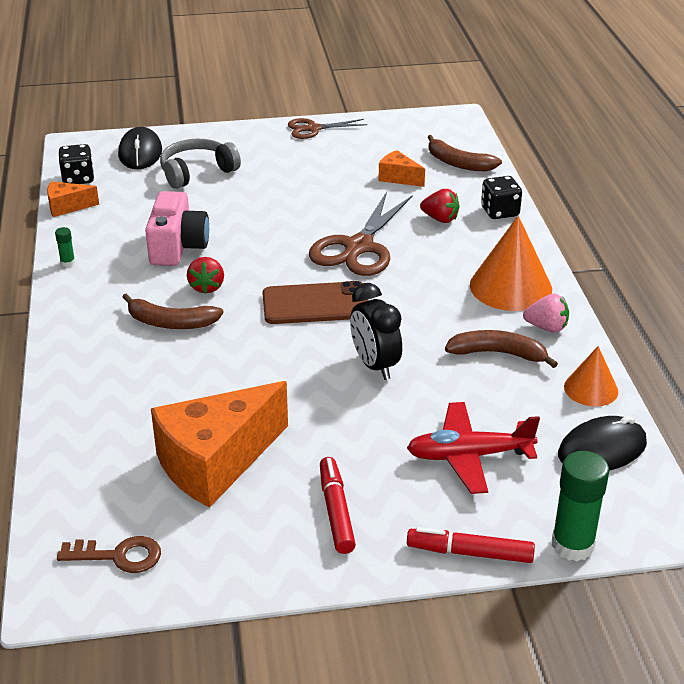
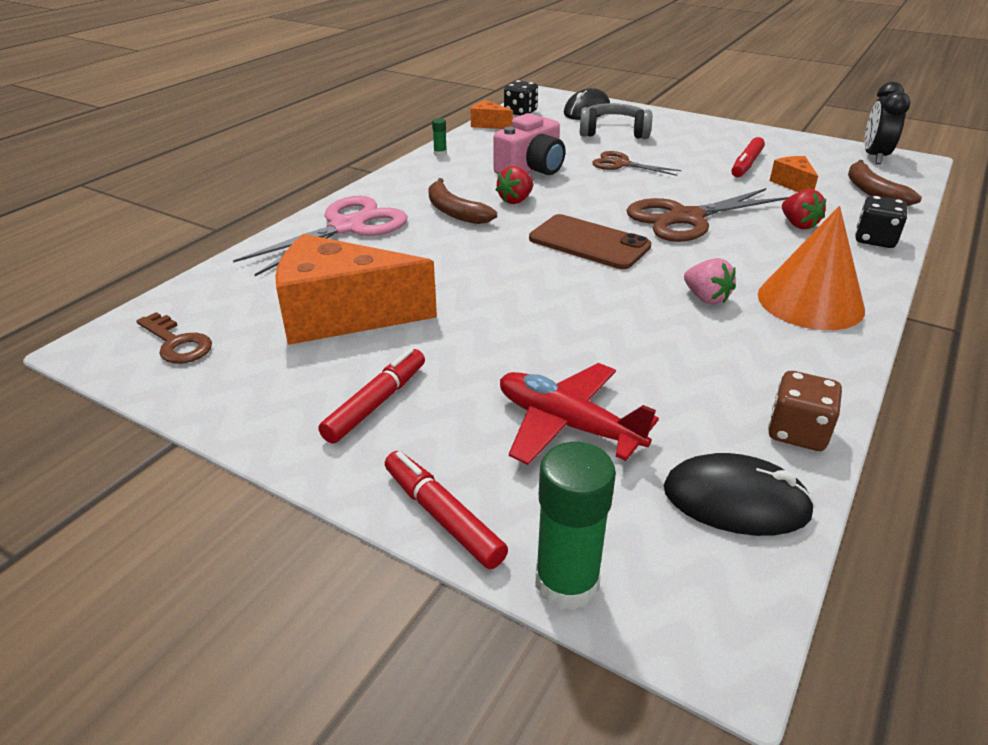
camera: 40 degrees right, 0 degrees up
(97, 382) = (347, 227): none -> pink scissors
(313, 129) = (753, 133): brown scissors -> brown scissors (621, 164)
(344, 169) = (746, 164): none -> red marker
(375, 365) = (578, 307): black clock -> black clock (874, 157)
(498, 353) = (721, 351): brown banana -> none
(546, 327) = (810, 352): pink strawberry -> pink strawberry (706, 298)
(591, 389) = (797, 432): orange cone -> brown dice

